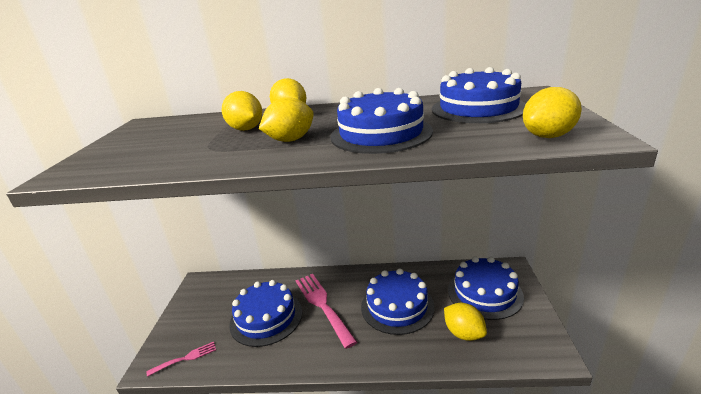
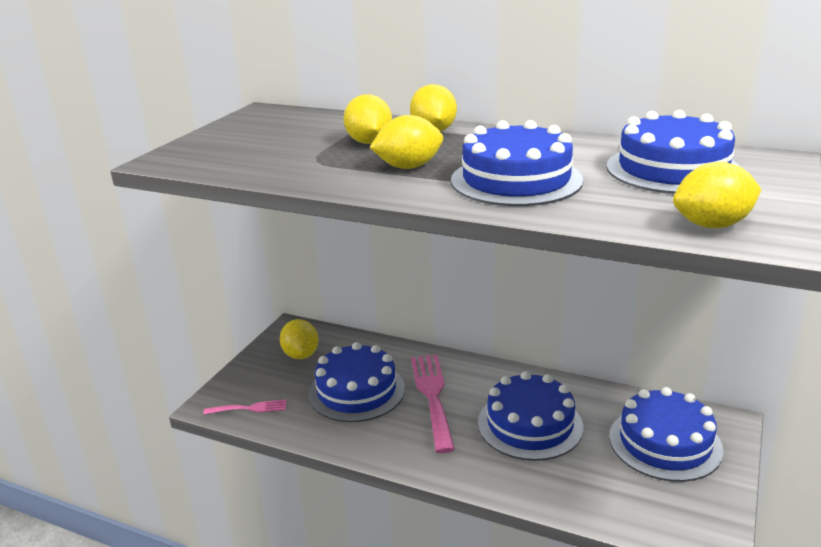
camera: 20 degrees right, 0 degrees up
(463, 333) = (602, 481): yellow lemon -> yellow lemon (301, 355)

